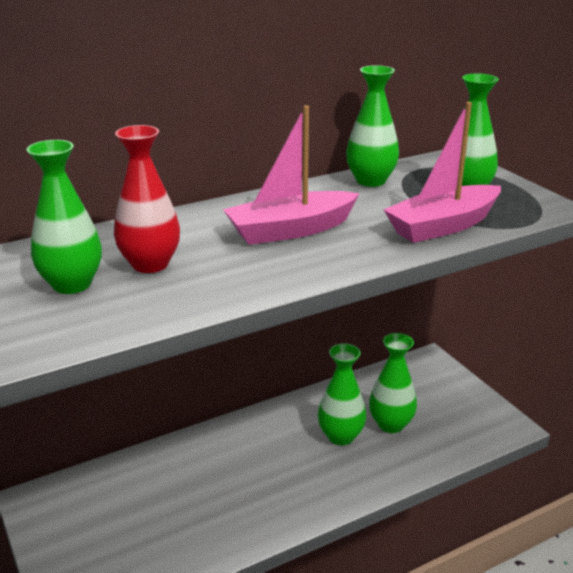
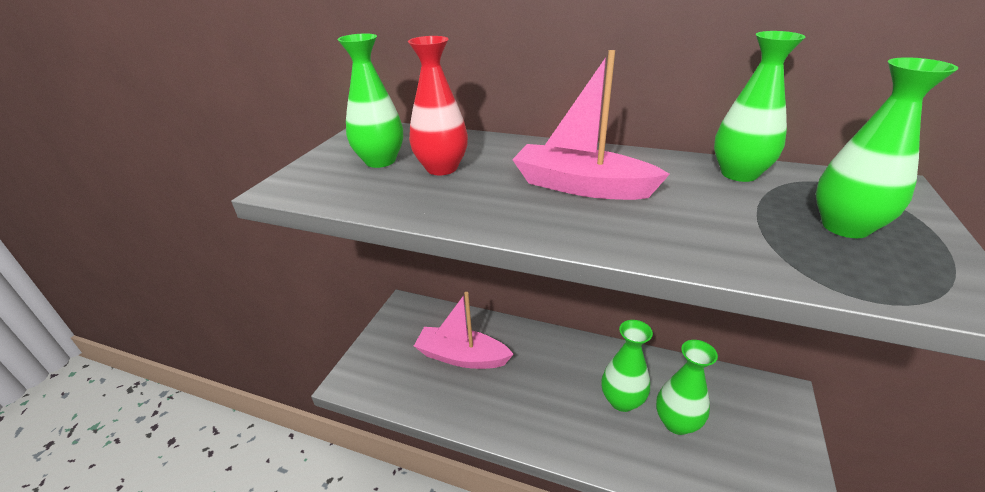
camera: 50 degrees right, 5 degrees up
(443, 226) = (747, 249): pink boat -> pink boat (462, 357)

